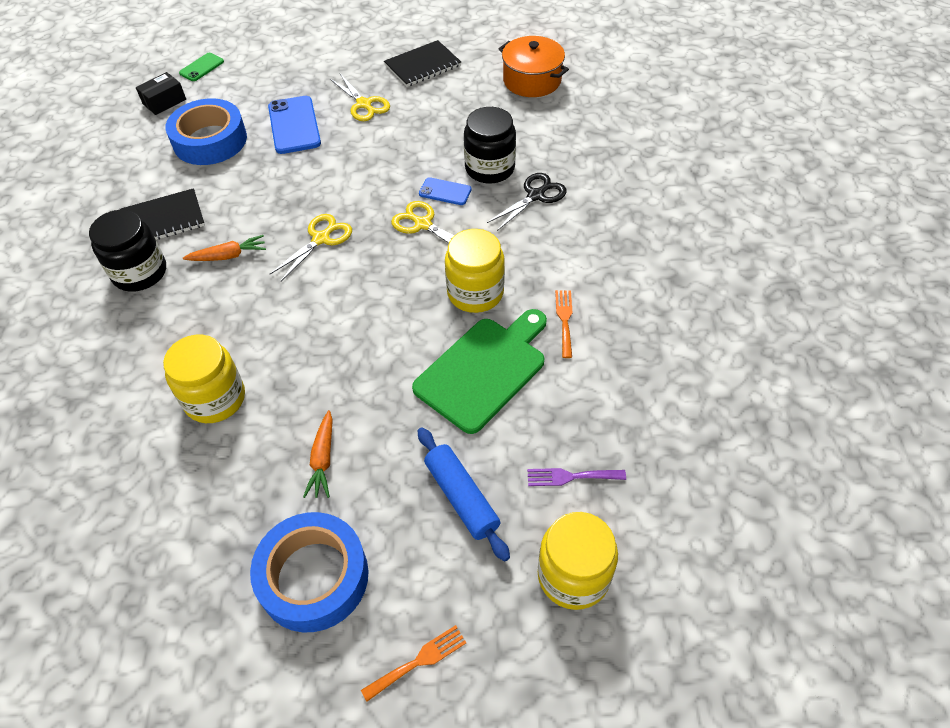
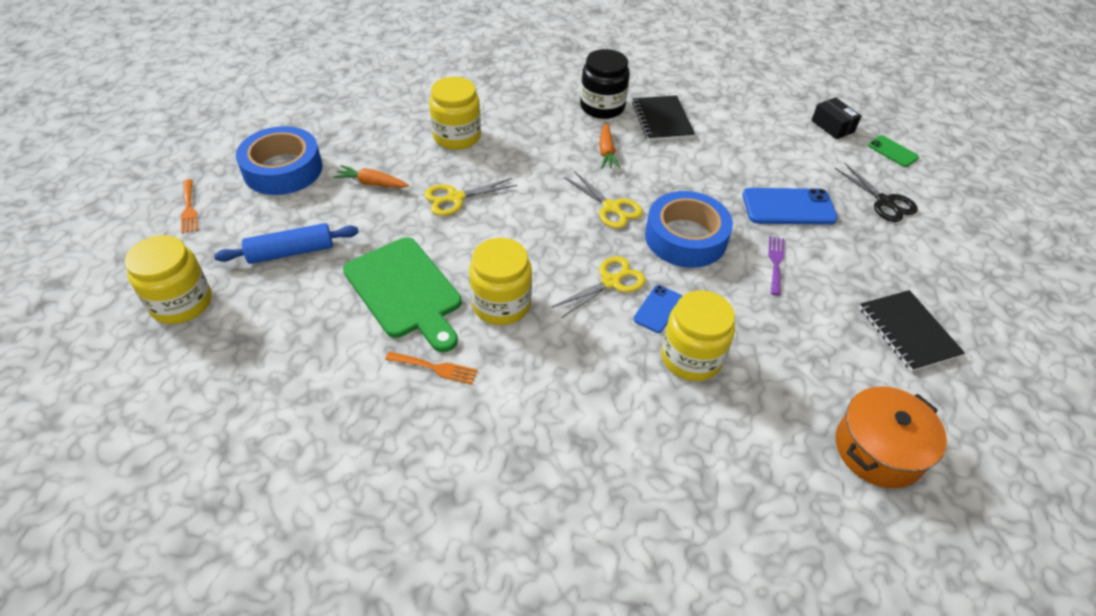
camera: 100 degrees right, 5 degrees down
(210, 140) = (768, 150): blue tape -> blue tape (685, 237)
(364, 104) = (824, 265): yellow scissors -> yellow scissors (455, 198)
(490, 168) = (691, 357): black jar -> yellow jar
(535, 196) = (632, 391): black scissors -> black scissors (884, 202)
(570, 477) = (263, 324): purple fork -> purple fork (775, 262)

